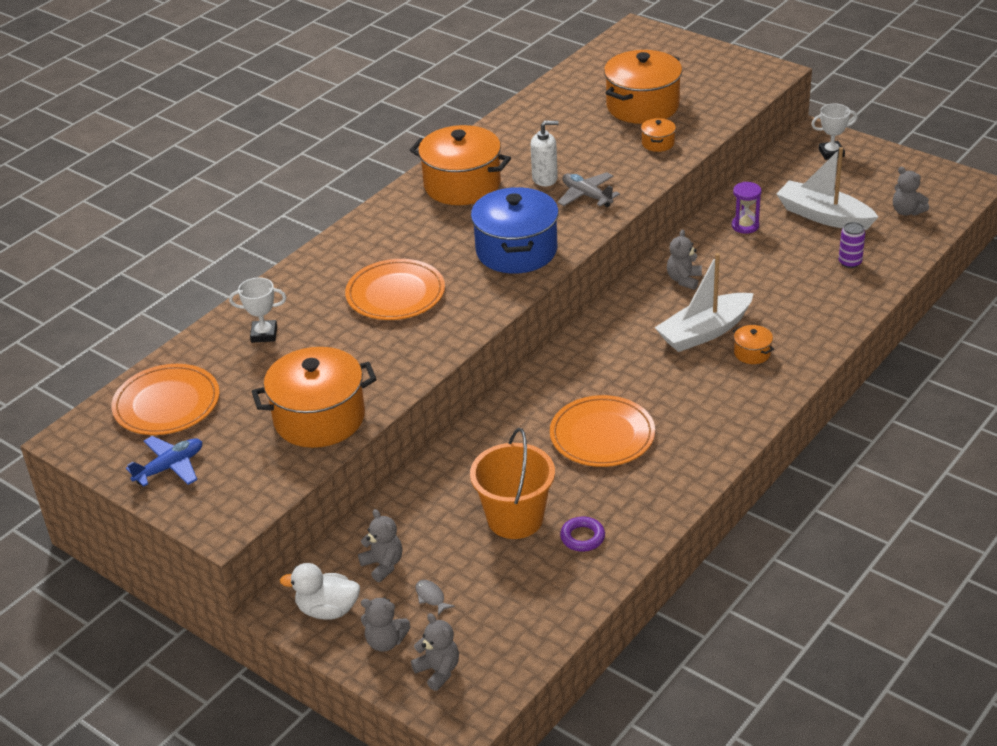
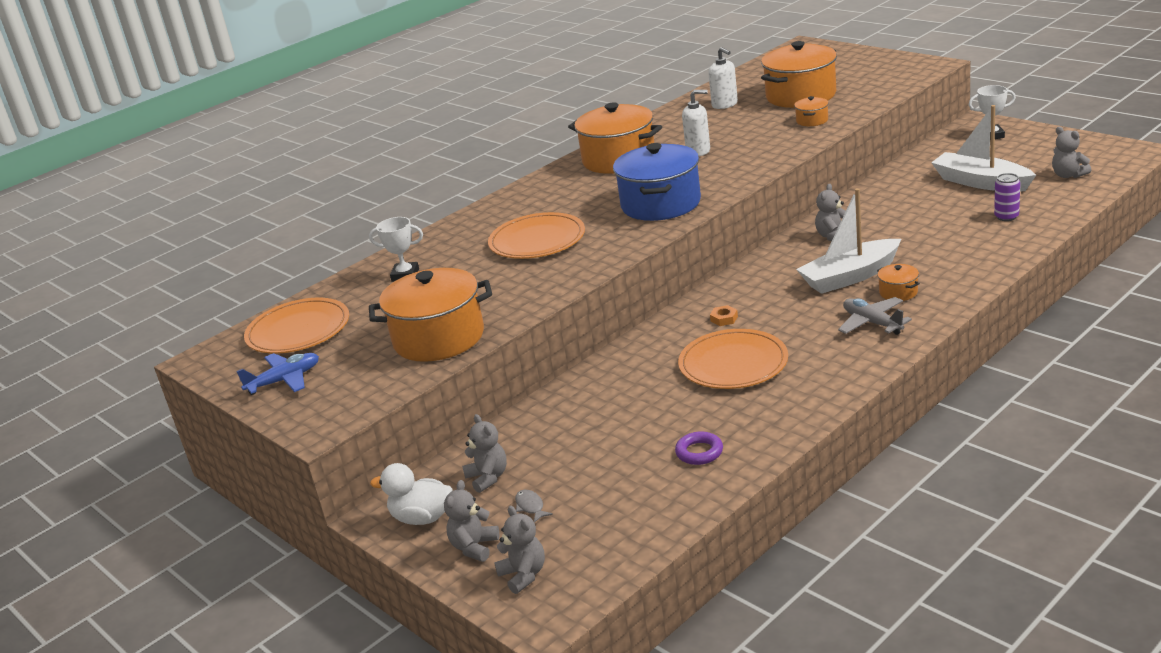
camera: 10 degrees right, 10 degrees down
(385, 641) = (474, 547): grey teddy bear -> grey teddy bear turned 90 degrees clockwise
(515, 519) = (631, 436): orange bucket -> none
(564, 113) = (725, 104): none -> white soap dispenser
(586, 196) = (736, 161): grey plane -> grey plane (872, 323)
(586, 380) = (724, 319): none -> orange nut
(745, 226) = (900, 193): purple hourglass -> none

